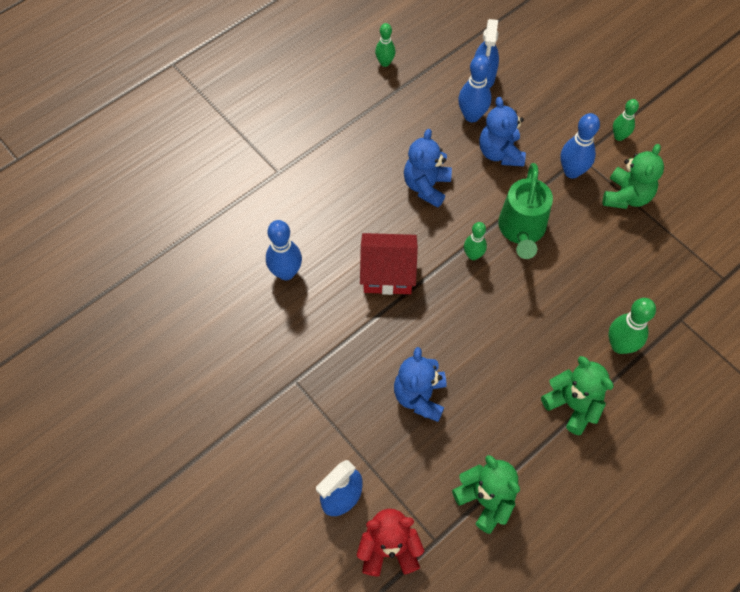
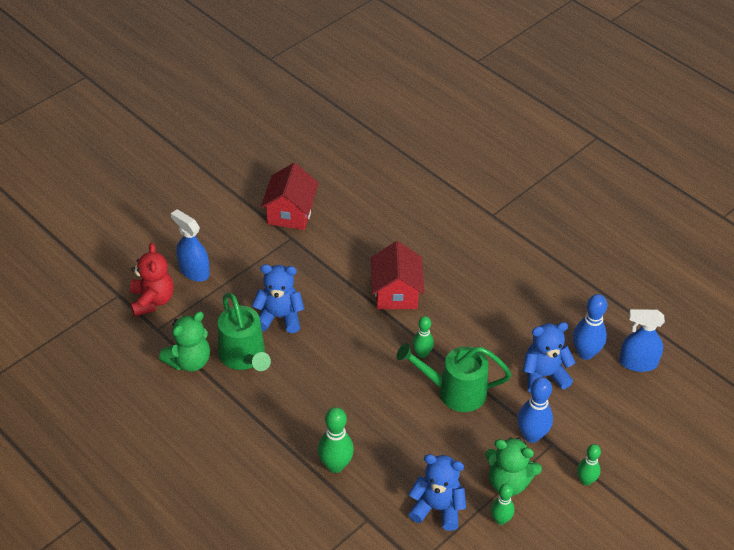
camera: 85 degrees right, 15 degrees down
(252, 380) = (290, 213): none -> red house
(286, 272) = (390, 226): blue bowling pin -> none
(385, 63) = (637, 284): green bowling pin -> green bowling pin (500, 519)
(426, 186) = (494, 318): blue teddy bear -> blue teddy bear (437, 508)
(479, 436) = (244, 357): none -> green watering can
(573, 405) = (274, 425): green teddy bear -> none

